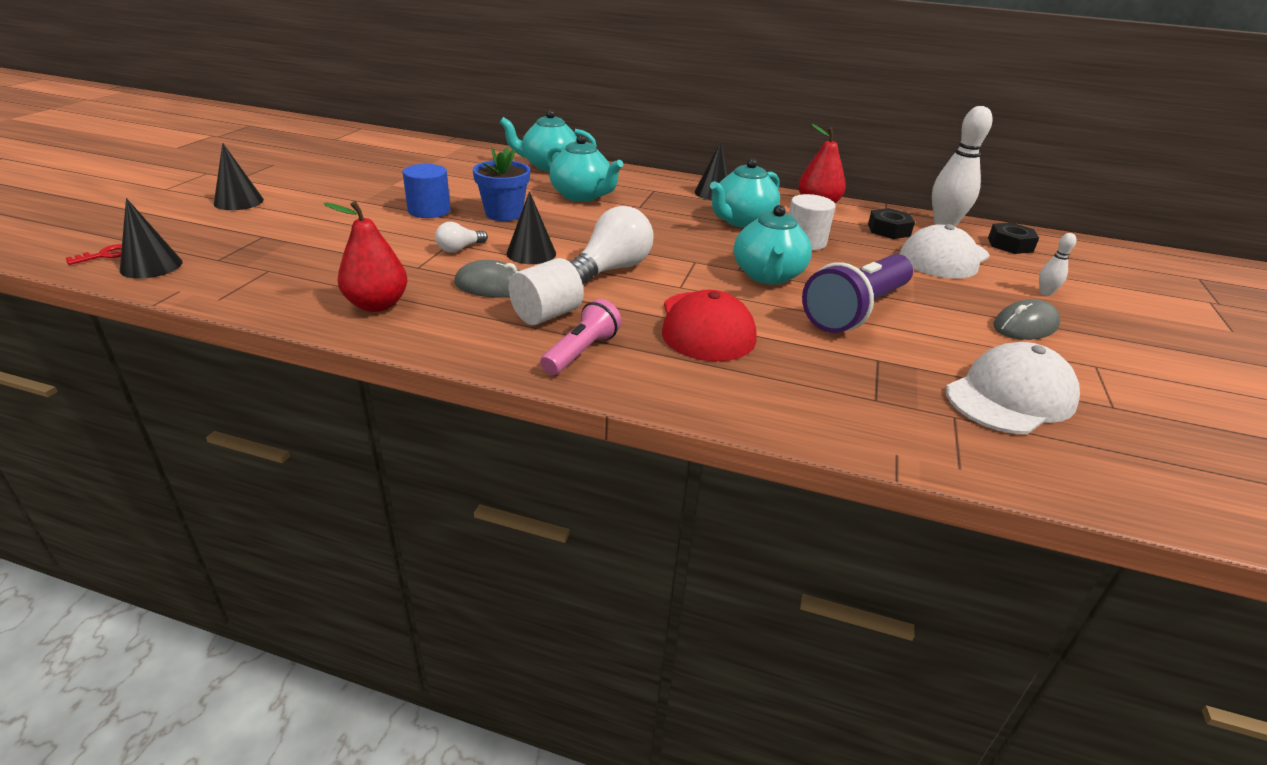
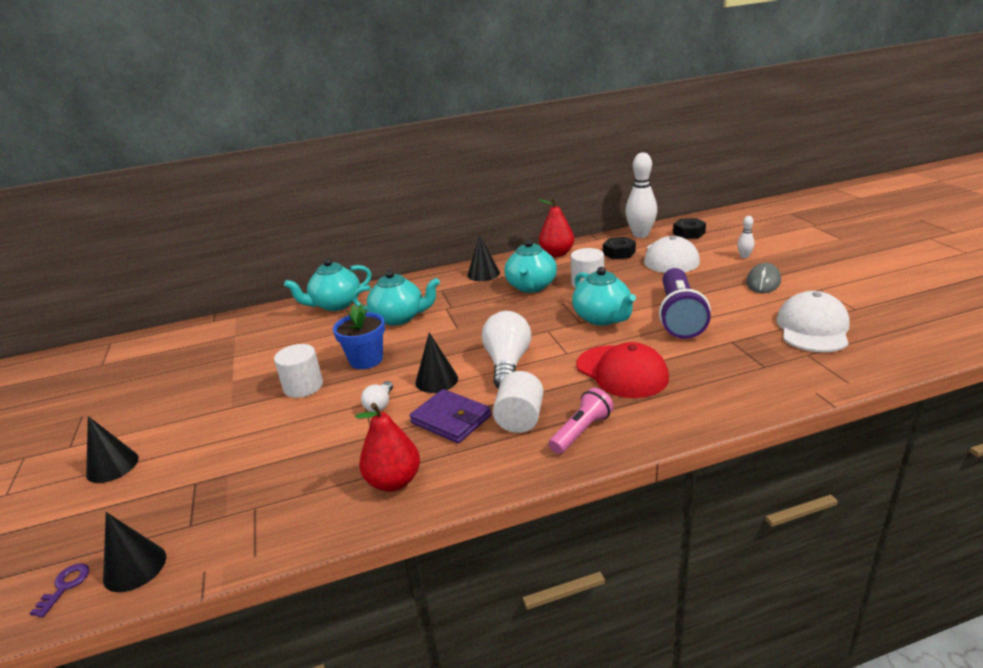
camera: 30 degrees left, 5 degrees down
(105, 255) = (65, 586): red key -> purple key
(429, 210) = (303, 386): blue cylinder -> white cylinder
(492, 286) = (451, 419): grey mouse -> purple wallet
(581, 352) = (581, 431): pink flashlight -> pink flashlight turned 45 degrees clockwise

